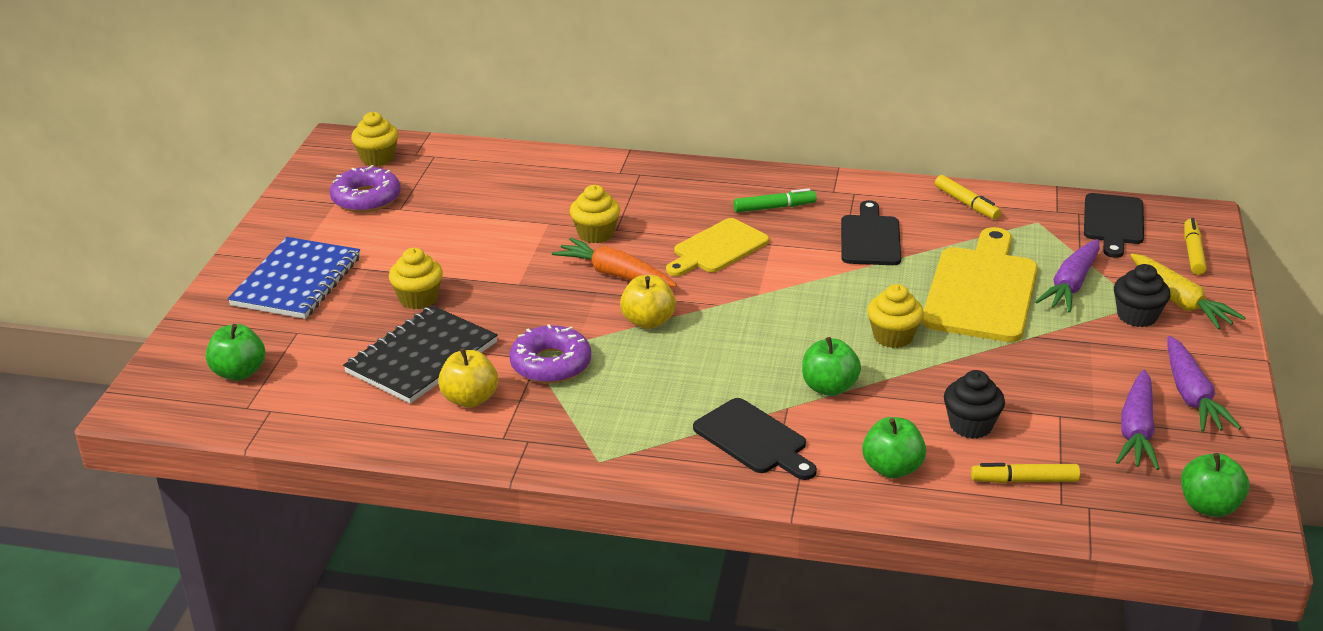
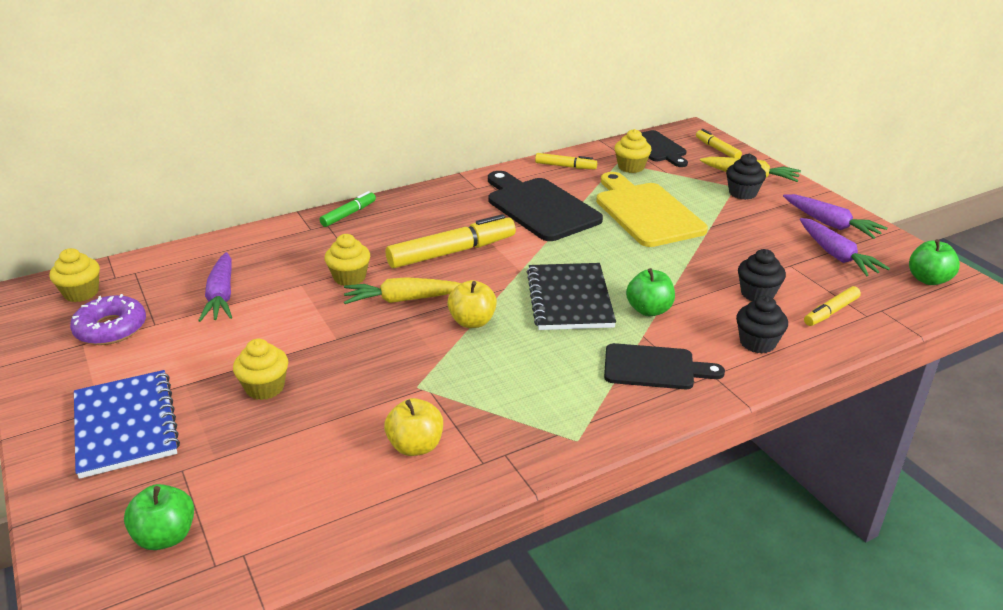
camera: 40 degrees left, 0 degrees up
(422, 357) = (330, 433): black notebook -> black notebook (570, 299)
(551, 364) = (443, 386): purple donut -> none
(615, 274) = (403, 300): orange carrot -> yellow carrot
(717, 248) = (452, 252): yellow cutting board -> yellow marker
(774, 207) = (453, 212): green marker -> green marker (348, 214)
(870, 238) = (539, 207): black cutting board -> black cutting board, size x1.60
(892, 468) = (757, 343): green apple -> black cupcake
(893, 337) = (639, 261): yellow cupcake -> yellow cupcake (631, 167)
(1071, 285) = (687, 190): purple carrot -> purple carrot (221, 296)

